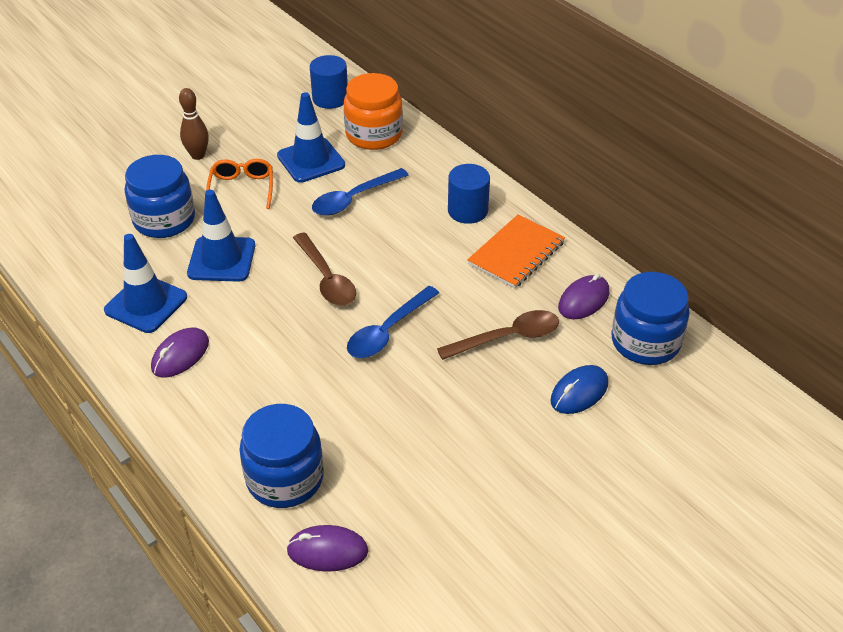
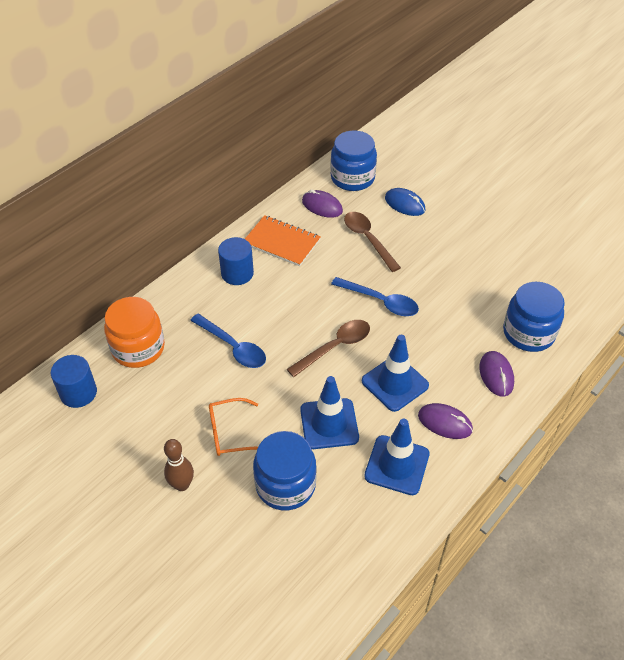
camera: 100 degrees left, 5 degrees up
(311, 160) = (181, 388): blue traffic cone -> blue traffic cone (395, 383)
(327, 551) = (570, 302): purple mouse -> purple mouse (496, 375)

